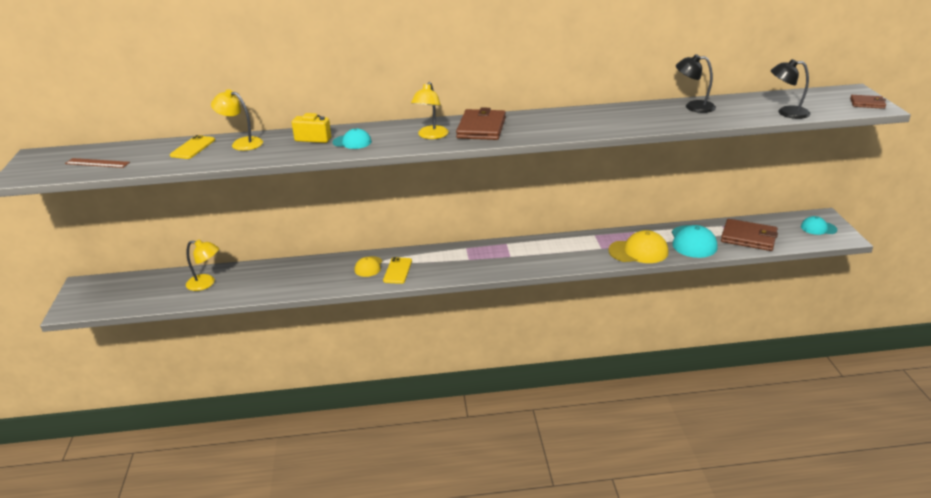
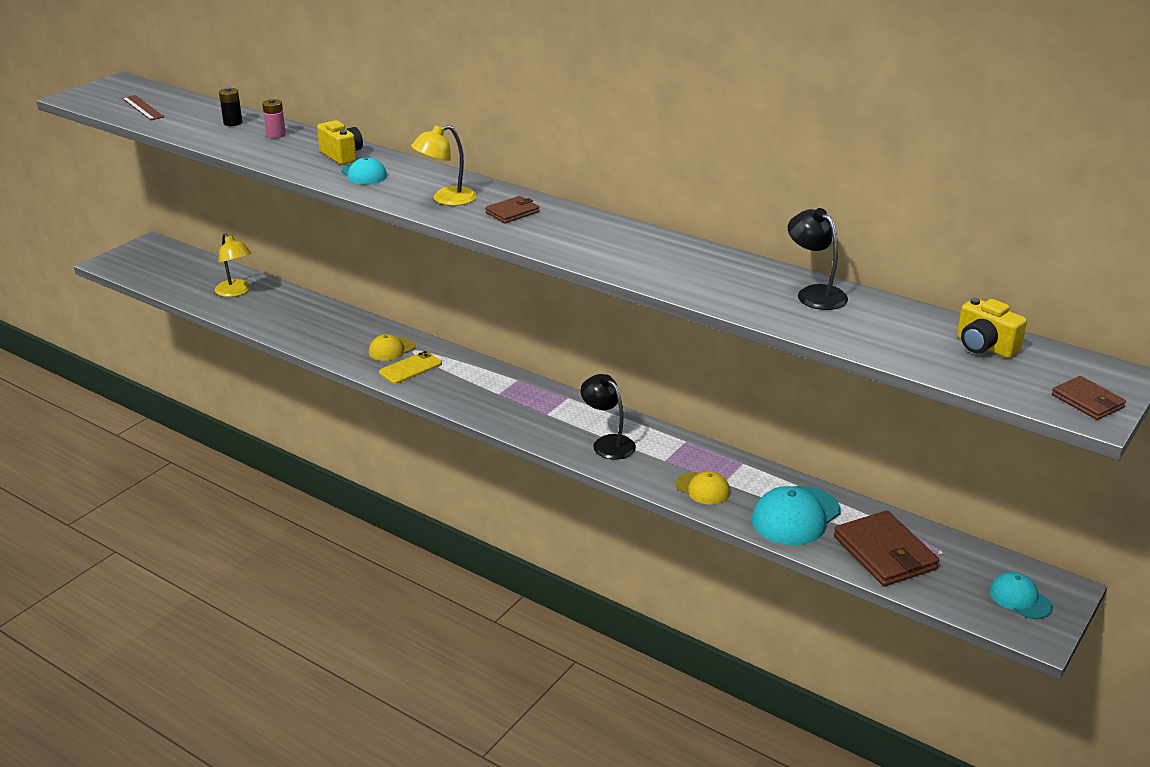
camera: 40 degrees right, 0 degrees up
(193, 148) = (233, 123): yellow phone -> black battery
(241, 143) = (276, 135): yellow lamp -> pink battery
(481, 128) = (512, 212): brown wallet -> brown wallet, size x0.55
(638, 251) = (703, 489): yellow cap -> yellow cap, size x0.59
(786, 113) = (924, 357): black lamp -> black lamp (608, 443)
(795, 100) = (984, 347): none -> yellow camera

